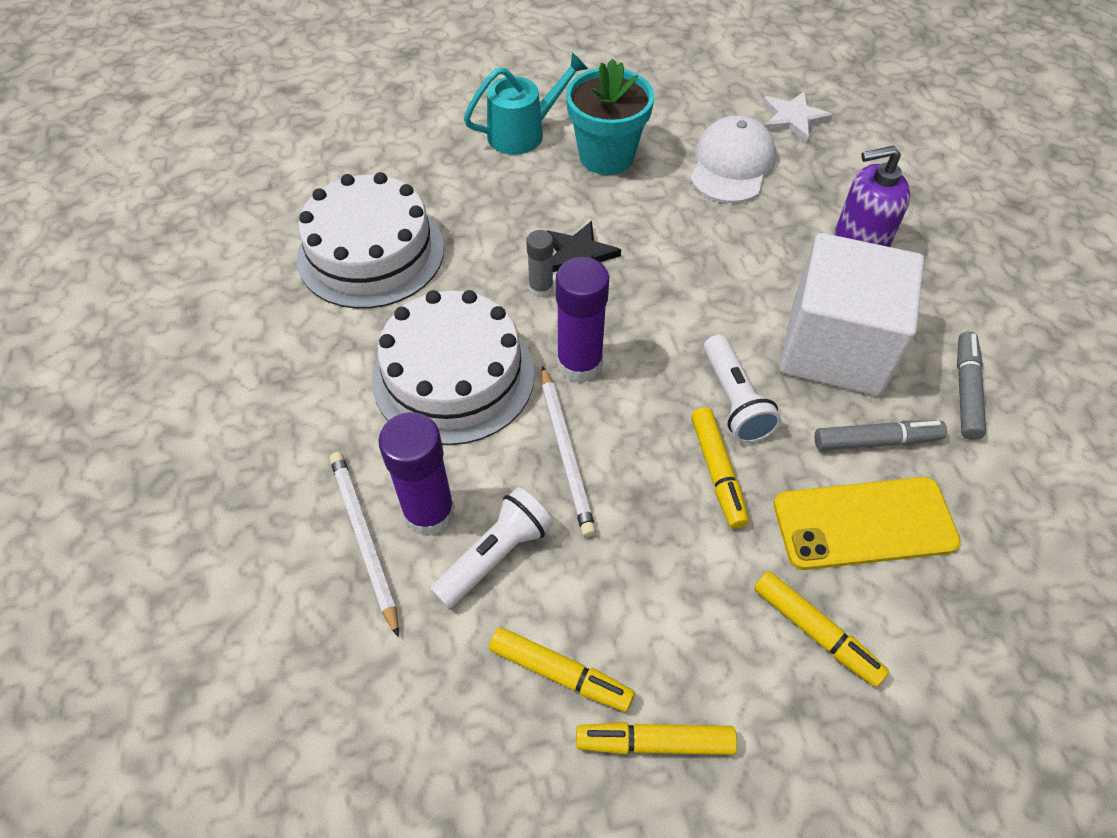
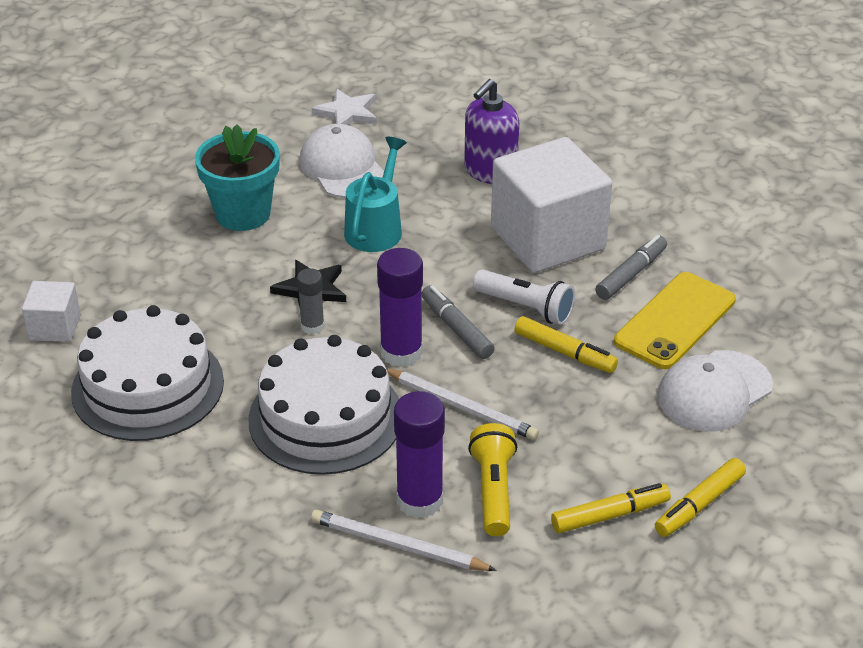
camera: 45 degrees left, 15 degrees down
(373, 162) = (55, 327): none -> white cube
(495, 555) = (493, 490): white flashlight -> yellow flashlight
(524, 133) = (154, 234): turquoise watering can -> turquoise watering can (376, 227)
(815, 632) = (714, 391): yellow marker -> white cap
(966, 390) = (647, 214): grey marker -> grey marker (456, 328)

